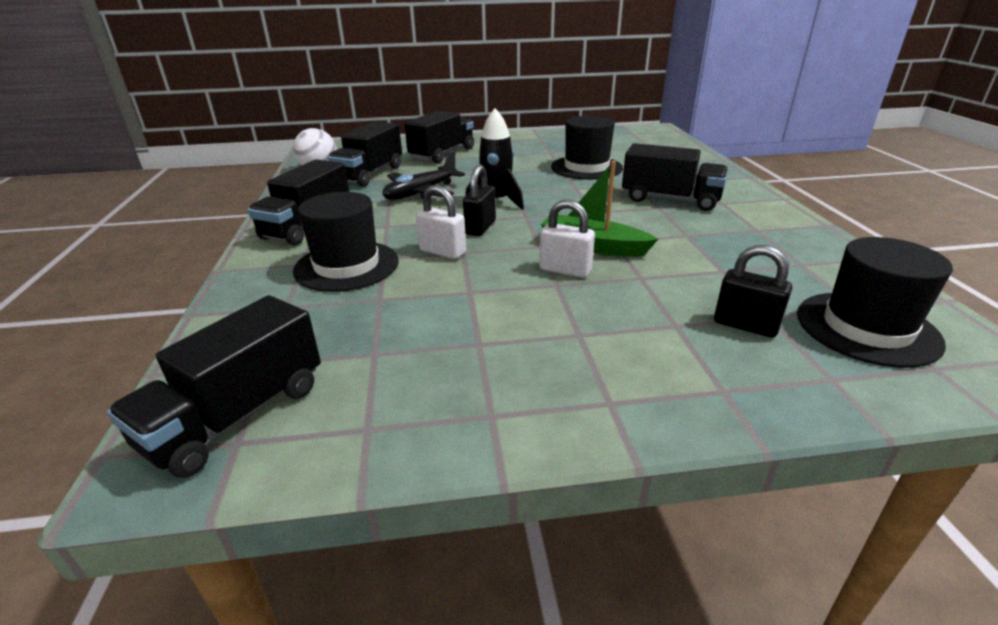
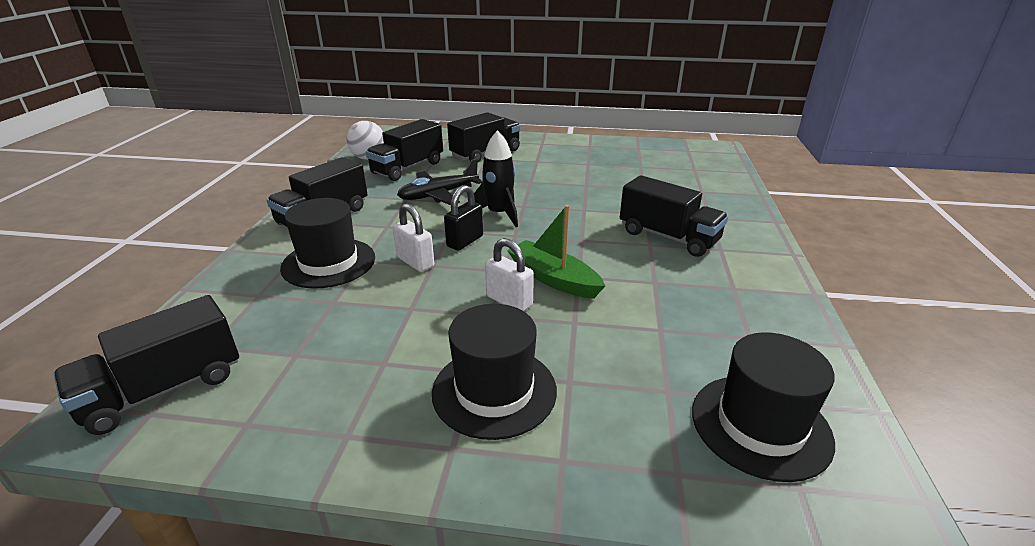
camera: 15 degrees right, 0 degrees up
(586, 167) = (611, 187): black hat -> black hat (494, 391)
(745, 325) = (636, 395): black padlock -> none

